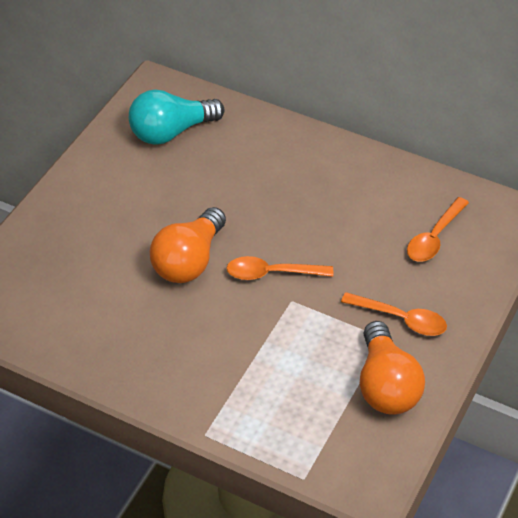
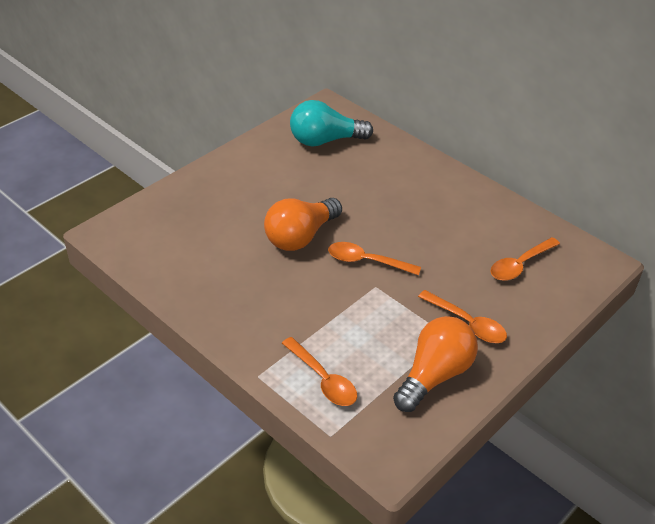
camera: 15 degrees right, 5 degrees down
(274, 420) = (323, 379): none -> orange spoon
(386, 385) = (434, 375): orange light bulb -> orange light bulb turned 150 degrees counterclockwise

